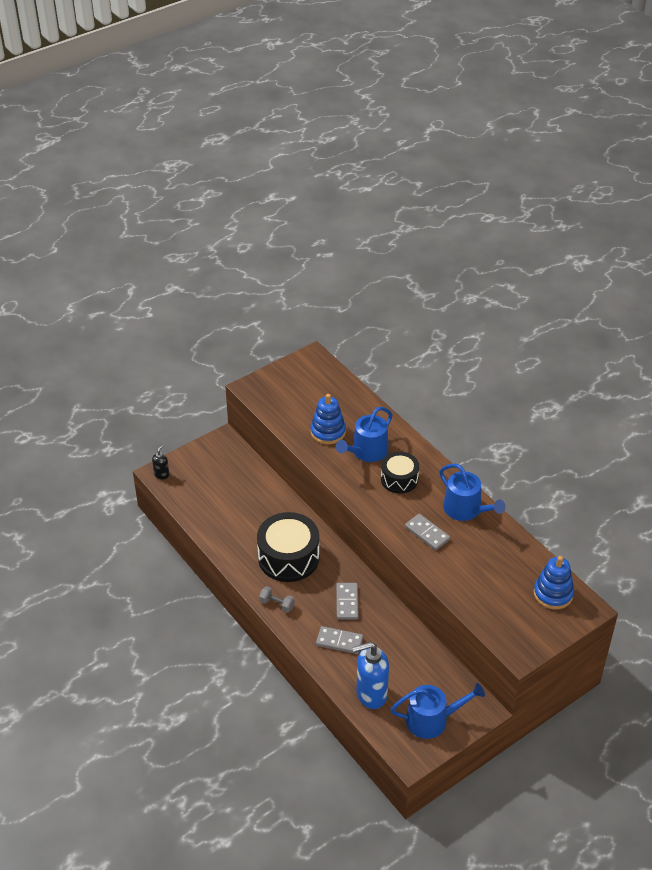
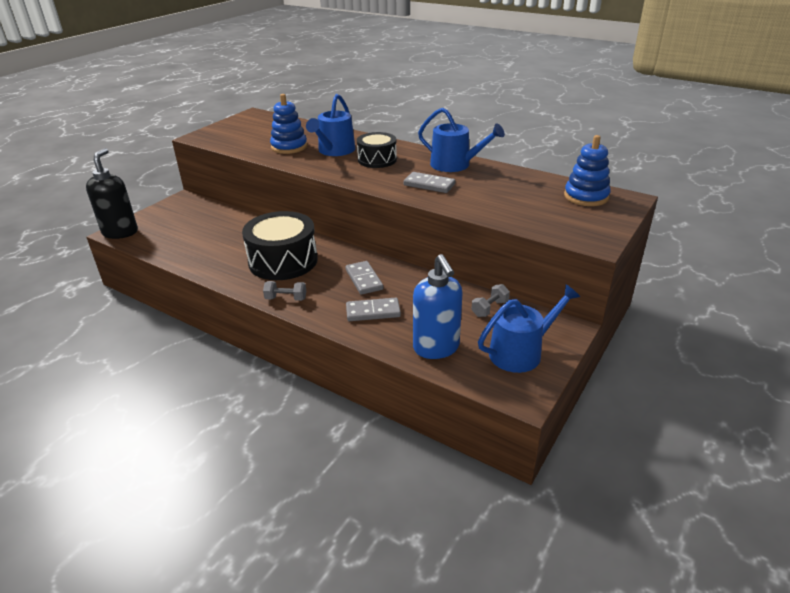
camera: 20 degrees left, 10 degrees down
(161, 474) = (120, 232): black soap dispenser -> black soap dispenser, size x2.06
(371, 694) = (436, 348): blue soap dispenser -> blue soap dispenser turned 75 degrees counterclockwise
(433, 669) = (489, 308): none -> grey dumbbell

